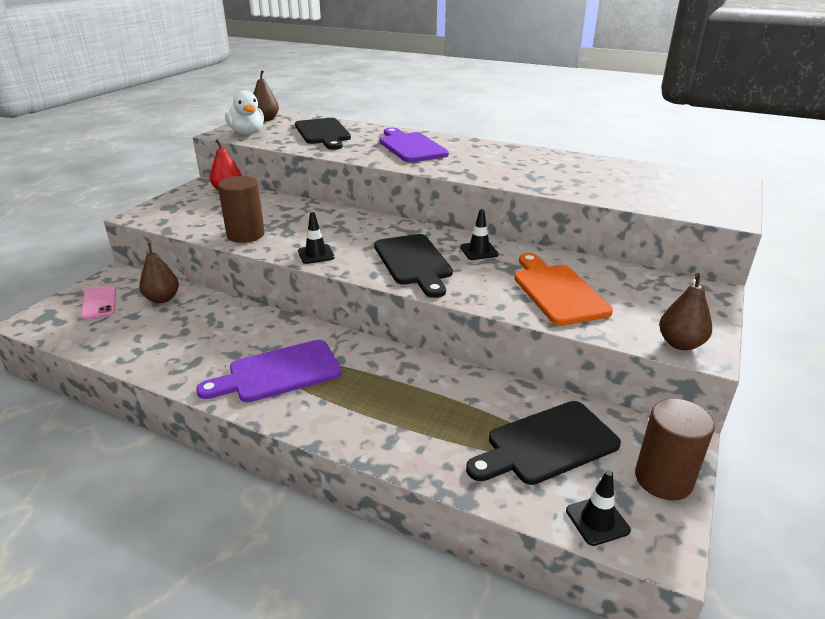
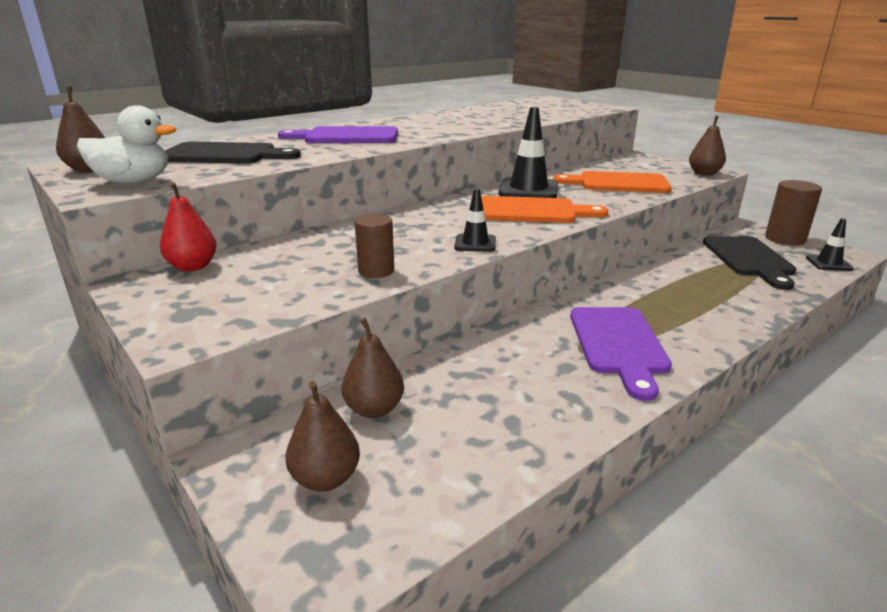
camera: 65 degrees left, 5 degrees down
(99, 303) = (325, 479): pink phone -> brown pear
(245, 235) = (376, 271): brown cylinder -> brown cylinder, size x0.67
(413, 262) = (531, 211): black cutting board -> orange cutting board
(479, 251) = (528, 190): black traffic cone -> black traffic cone, size x1.82

